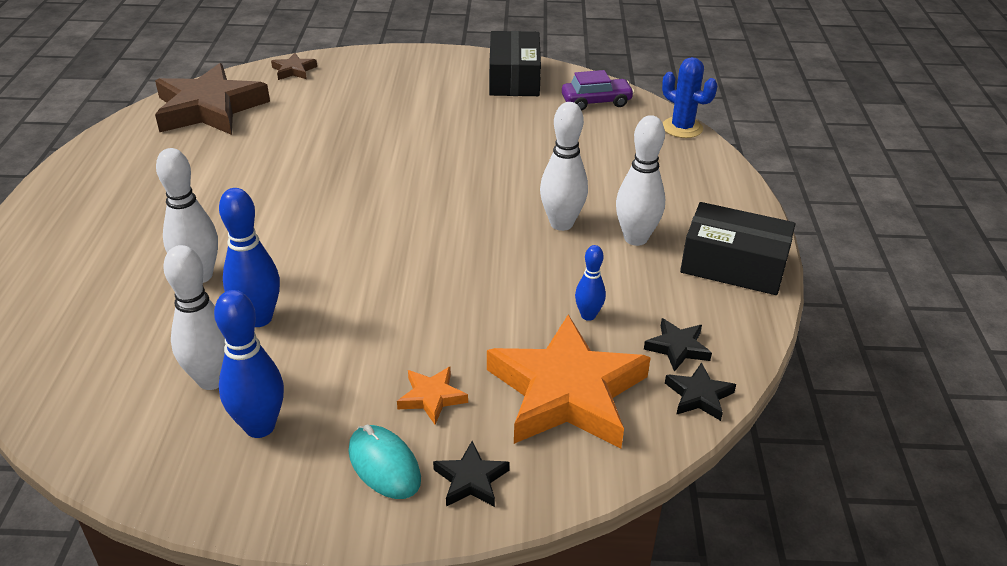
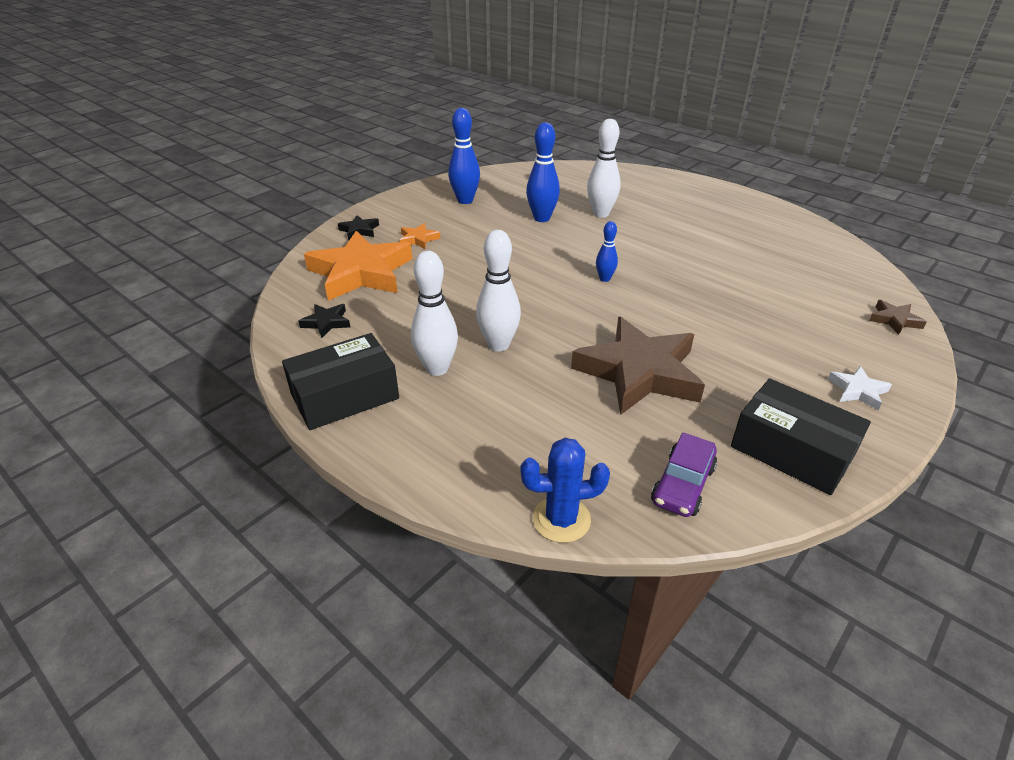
camera: 130 degrees right, 0 degrees up
(209, 108) = (831, 264): brown star -> brown star (639, 372)
(212, 380) = (511, 199): white bowling pin -> none
(384, 465) = (400, 217): turquoise mouse -> none
(416, 69) = (858, 391): none -> white star
(588, 315) = (399, 307): blue bowling pin -> blue bowling pin (604, 279)
(699, 396) = (289, 309): black star -> none

